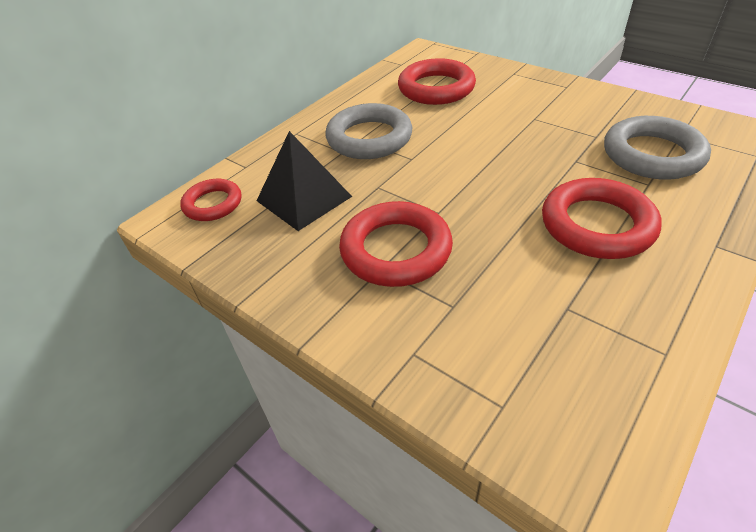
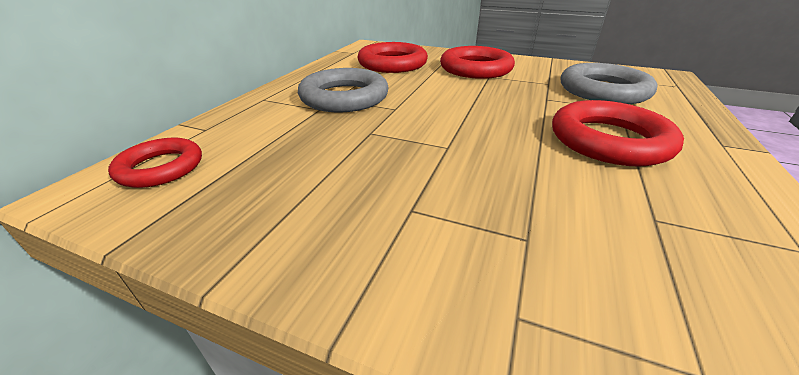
camera: 20 degrees left, 10 degrees down
(304, 198) = (286, 150): black pyramid -> none
(396, 250) = (420, 187): red ring -> red ring (475, 69)

